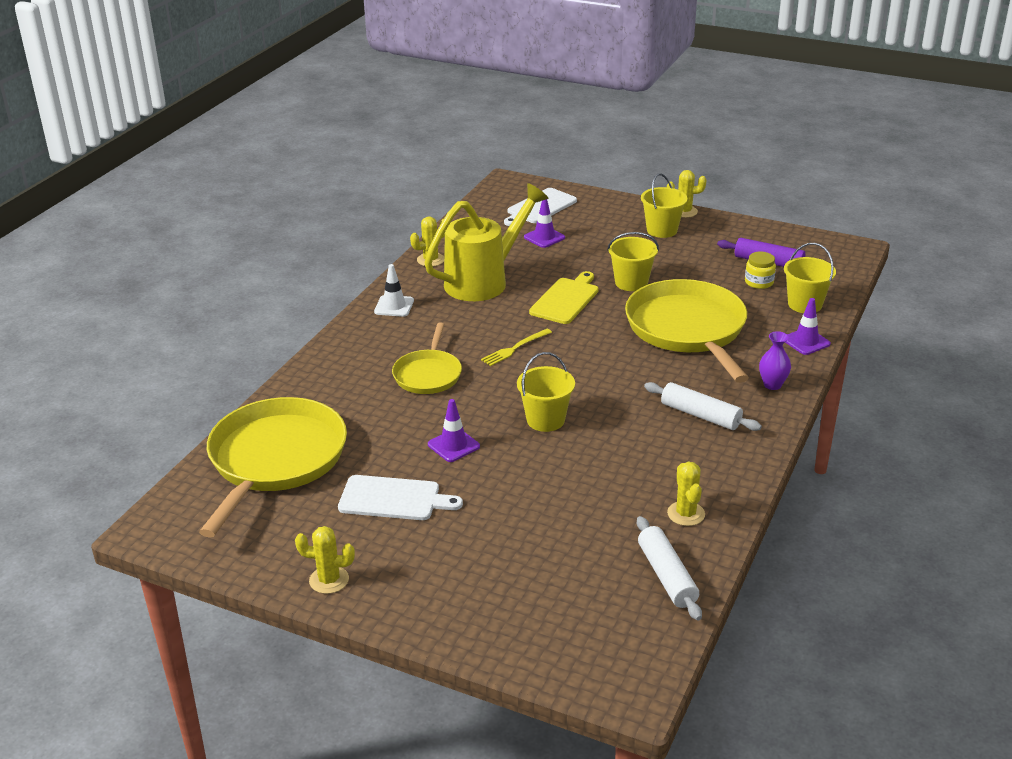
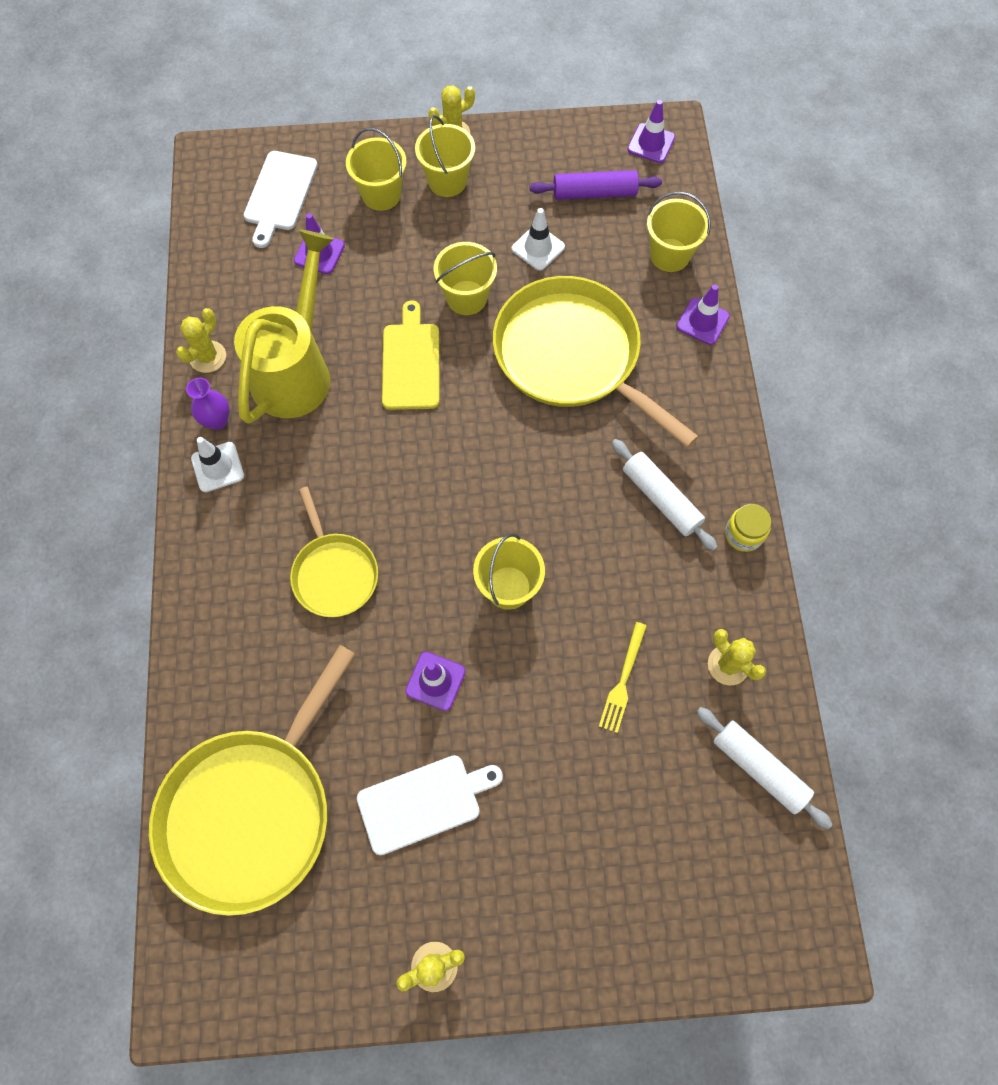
camera: 30 degrees left, 35 degrees up
(275, 460) = (252, 810): yellow pan -> yellow pan turned 135 degrees counterclockwise
(515, 348) = (404, 479): yellow fork -> yellow fork (623, 680)
(609, 224) = (381, 194): none -> yellow bucket
(700, 415) = (661, 498): white rolling pin -> white rolling pin turned 45 degrees clockwise
(704, 275) = (538, 248): none -> white traffic cone
(759, 282) = (603, 235): yellow jar -> yellow jar (743, 534)
(772, 385) = (706, 412): purple vase -> purple vase (217, 421)
(832, 251) = (651, 143): none -> purple traffic cone

